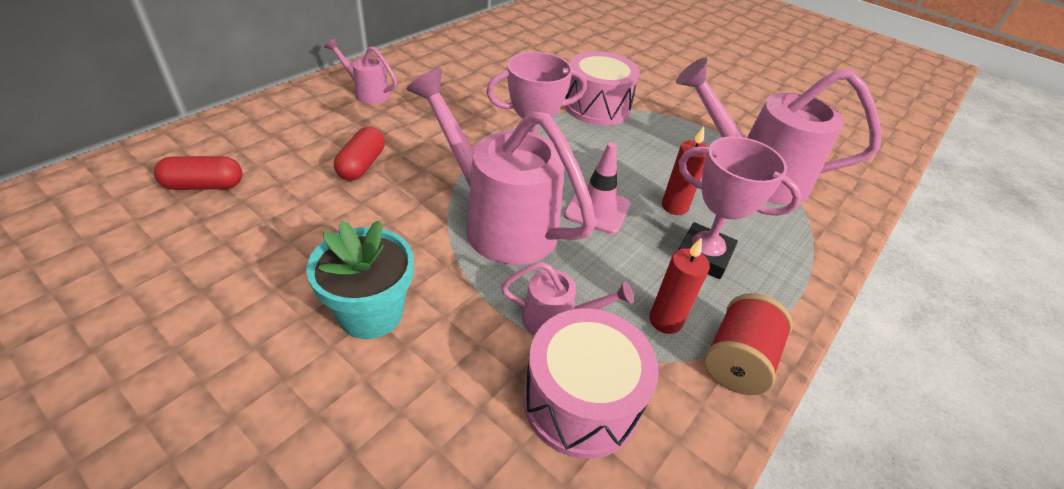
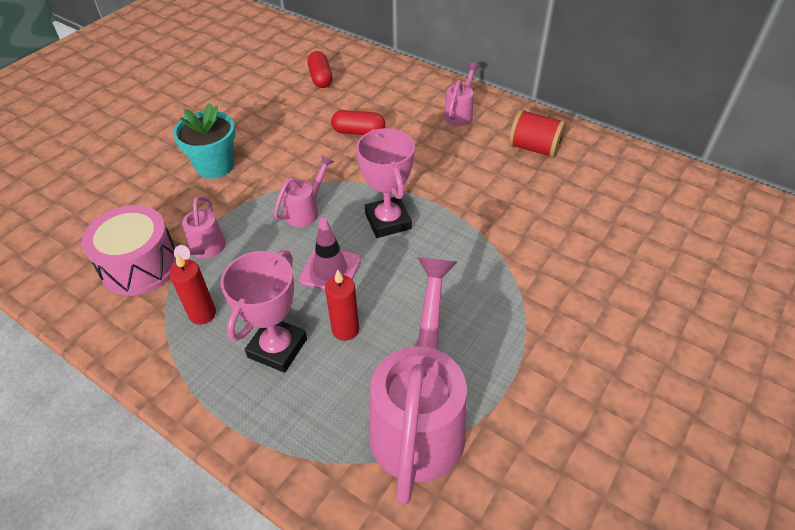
camera: 90 degrees right, 5 degrees up
(499, 221) = (306, 211): pink watering can -> pink watering can, size x0.47
(597, 106) = (511, 266): pink drum -> none
(737, 360) = (160, 359): red spool -> red spool (534, 148)

